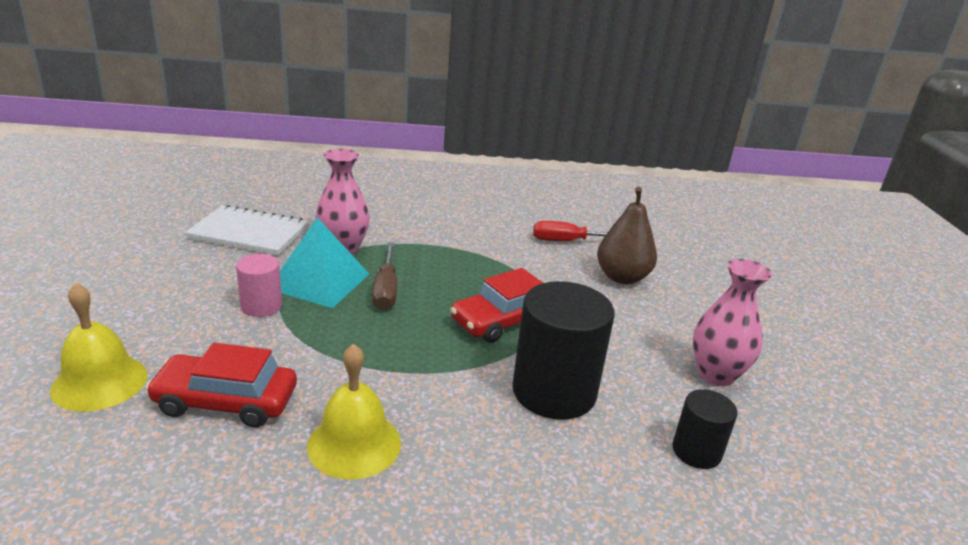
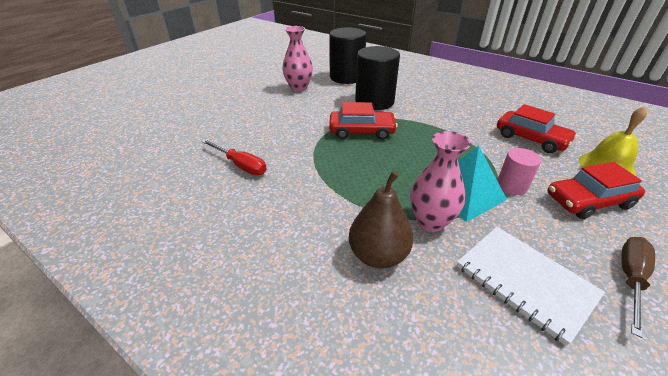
camera: 140 degrees left, 10 degrees up
(160, 315) = (588, 201): none -> red car
(354, 444) = (472, 110): yellow bell -> none
(386, 289) = (417, 171): brown screwdriver -> brown screwdriver (630, 279)
(622, 277) = (257, 131): brown pear -> brown pear (378, 255)
(696, 451) = (346, 77): black cylinder -> black cylinder, size x1.89

